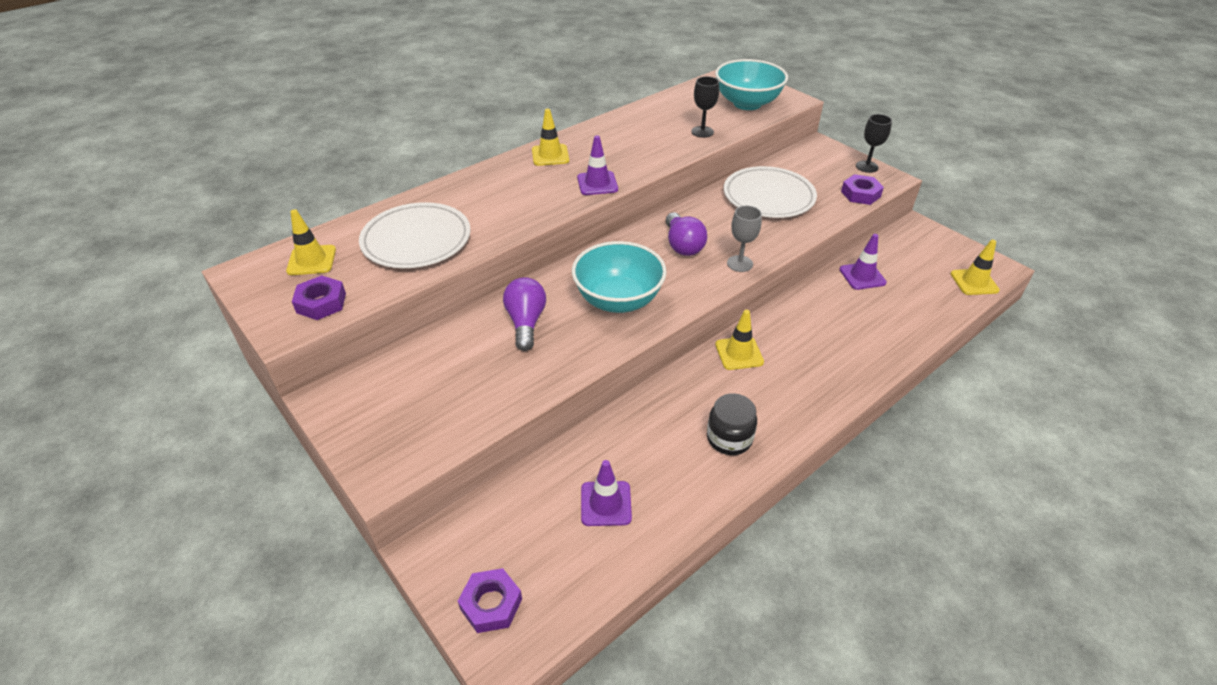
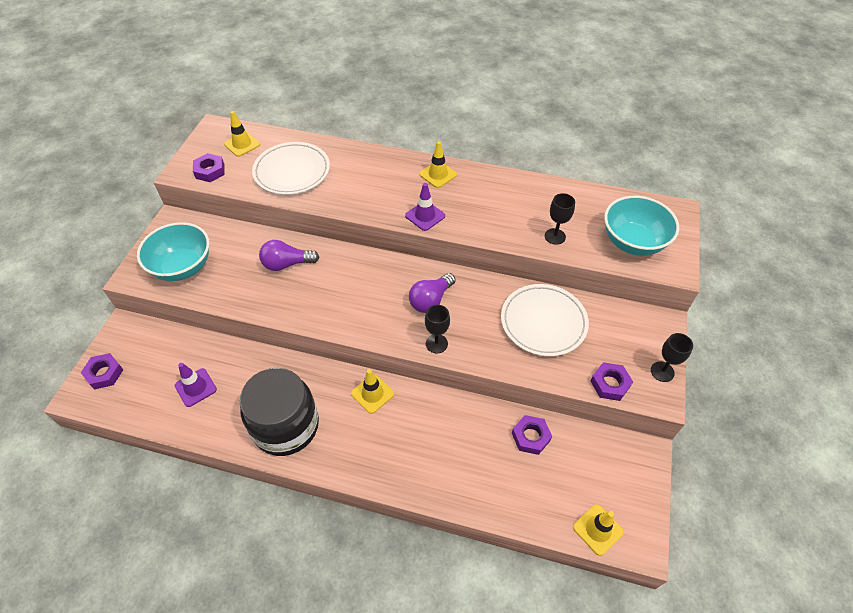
camera: 55 degrees right, 10 degrees up
(526, 322) = (287, 264): purple light bulb -> purple light bulb turned 150 degrees counterclockwise
(618, 300) = (341, 296): turquoise bowl -> turquoise bowl (183, 267)
(729, 438) = (286, 426): black jar -> black jar, size x1.94
(740, 263) = (436, 343): grey goblet -> black goblet
(862, 276) = (530, 437): purple traffic cone -> purple nut

